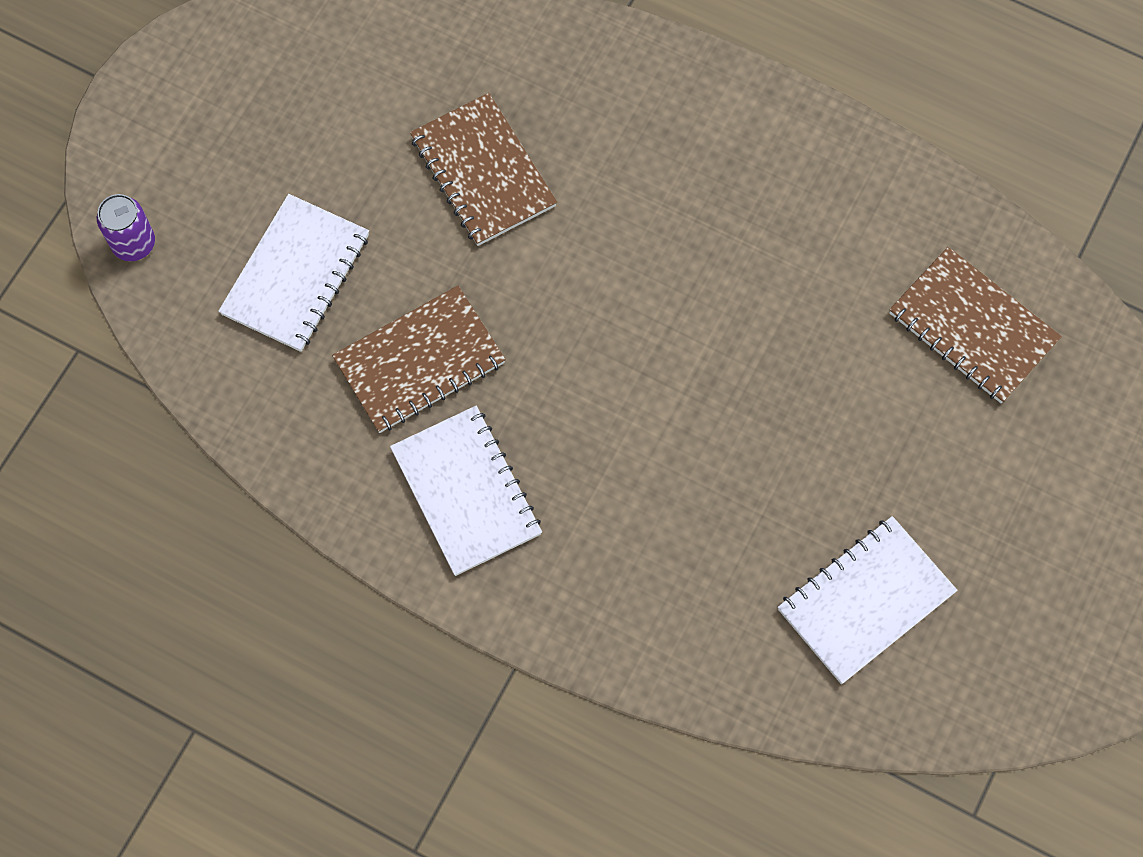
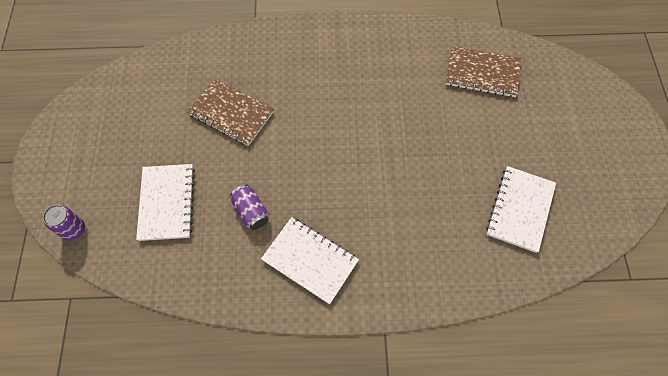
camera: 30 degrees left, 5 degrees down
(419, 361) = (251, 211): brown notebook -> purple can

